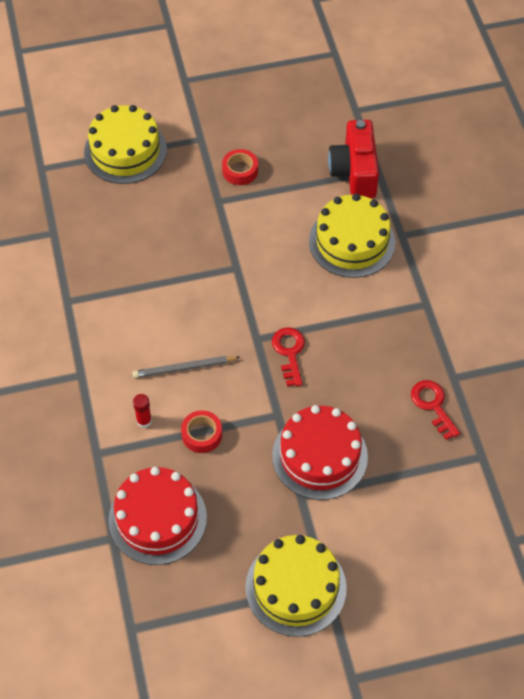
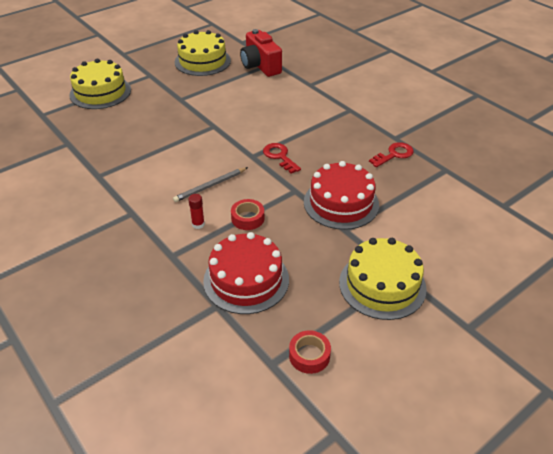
camera: 25 degrees left, 15 degrees down
(240, 171) = (186, 82): red tape -> red tape (309, 355)
(352, 242) = (281, 95): yellow cake -> yellow cake (202, 61)
(433, 405) = (394, 154): red key -> red key turned 105 degrees clockwise

